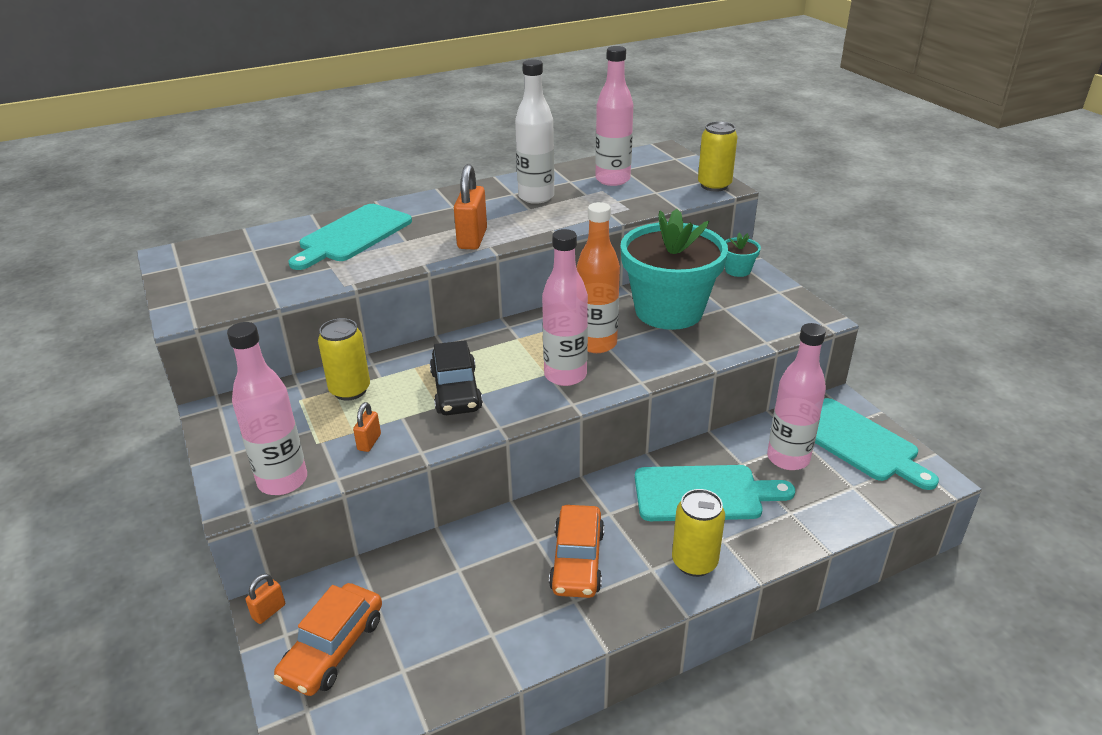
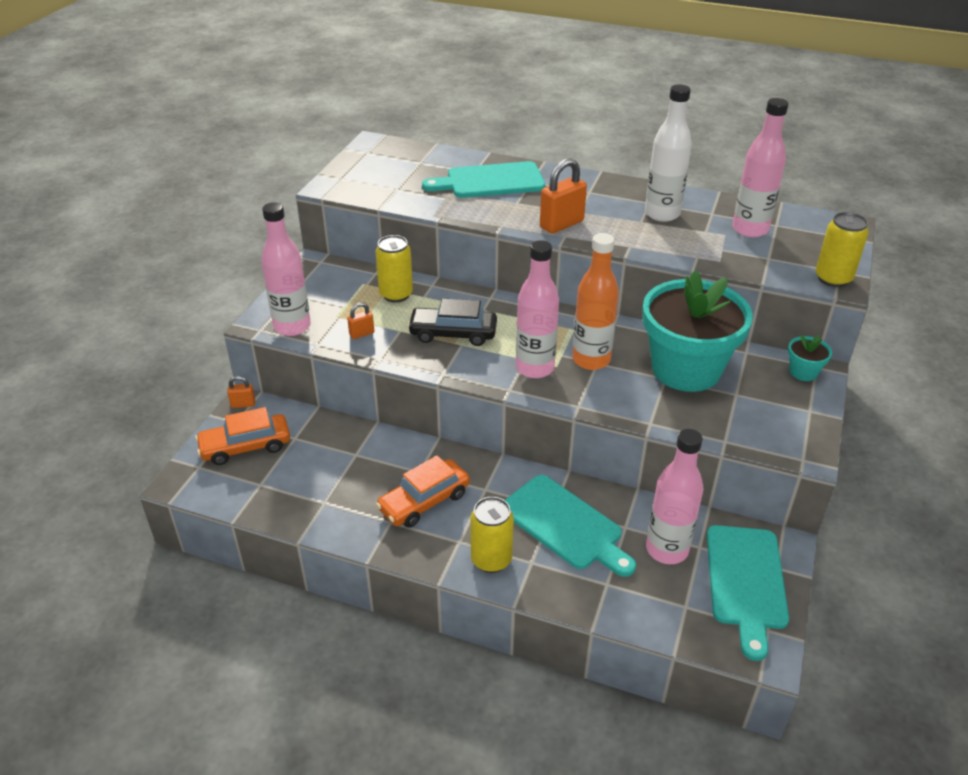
camera: 45 degrees right, 5 degrees up
(456, 390) = (453, 333): black car -> black car turned 60 degrees clockwise

